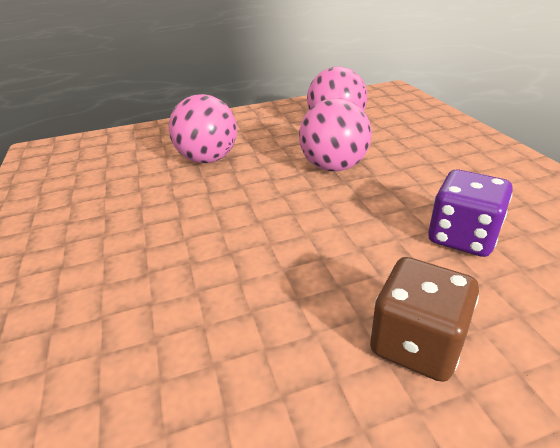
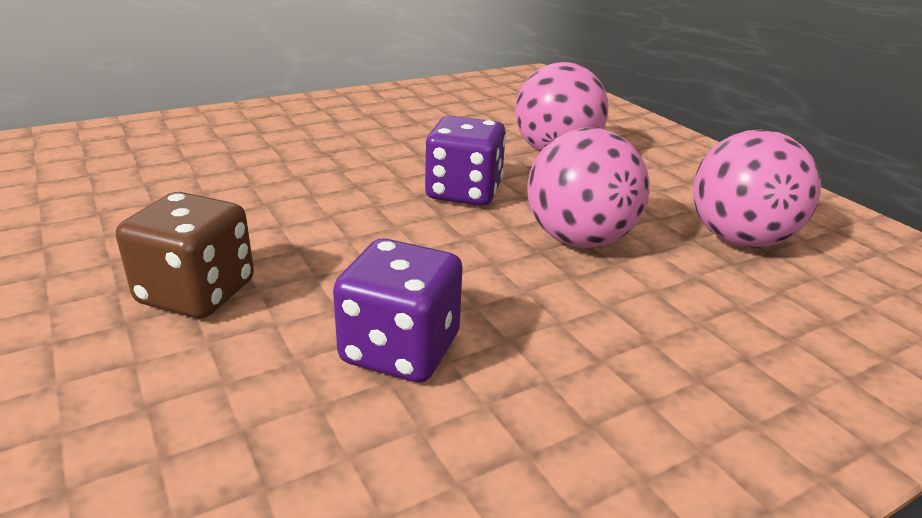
camera: 75 degrees right, 5 degrees down
(260, 200) = (464, 192): none -> purple dice

